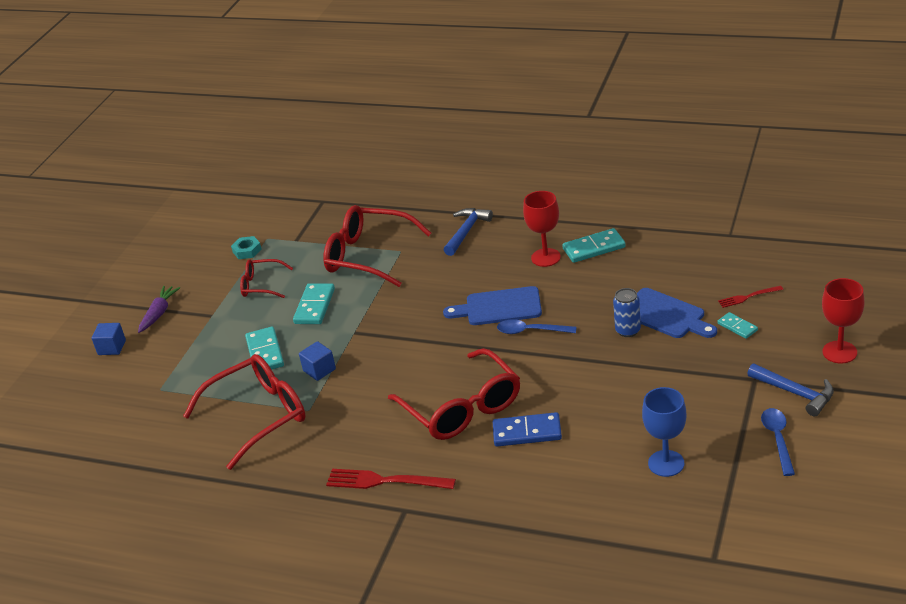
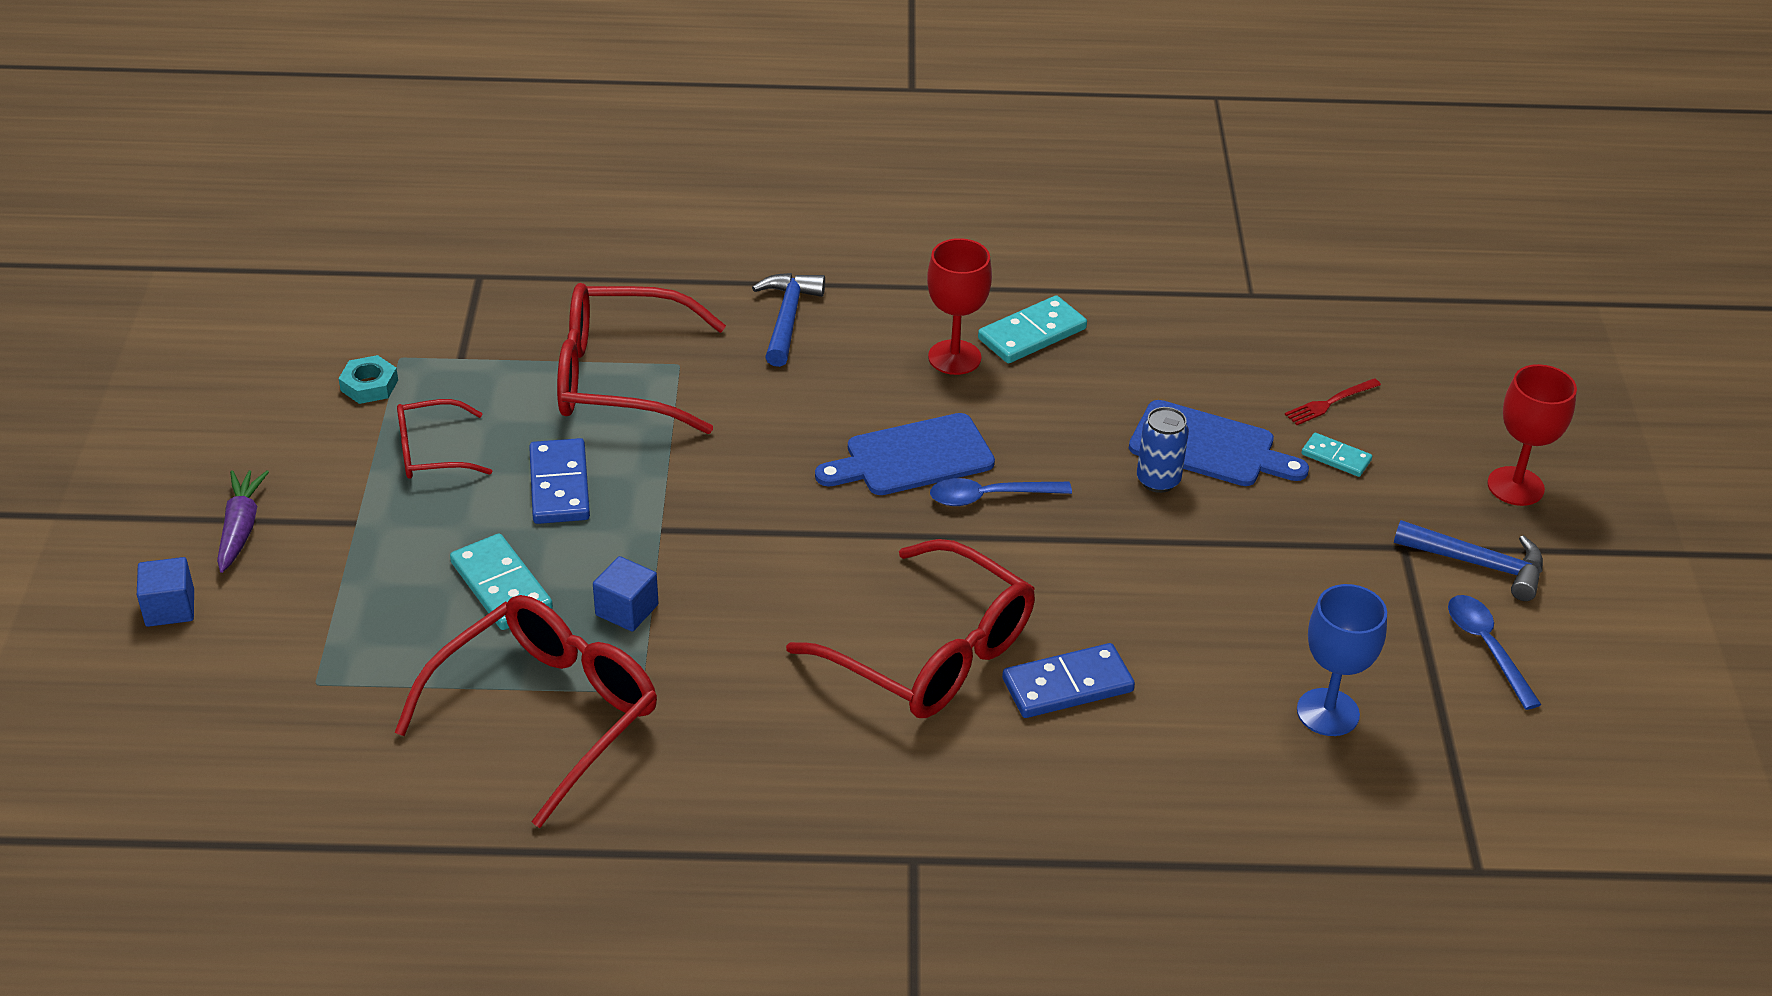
camera: 25 degrees left, 5 degrees up
(314, 306) = (559, 485): turquoise domino -> blue domino
(384, 481) = (850, 810): red fork -> none

